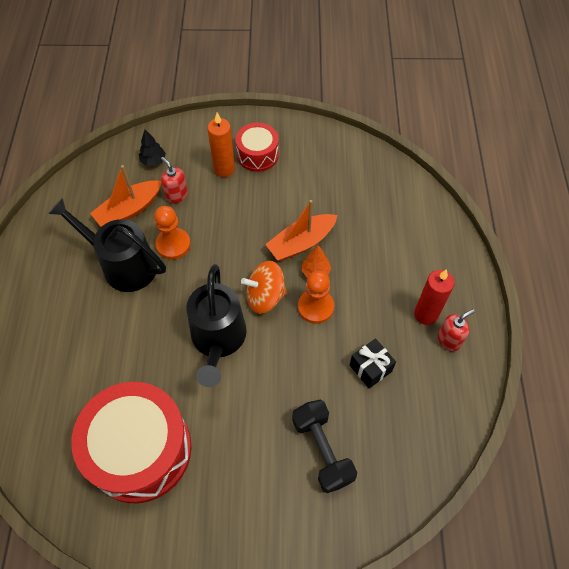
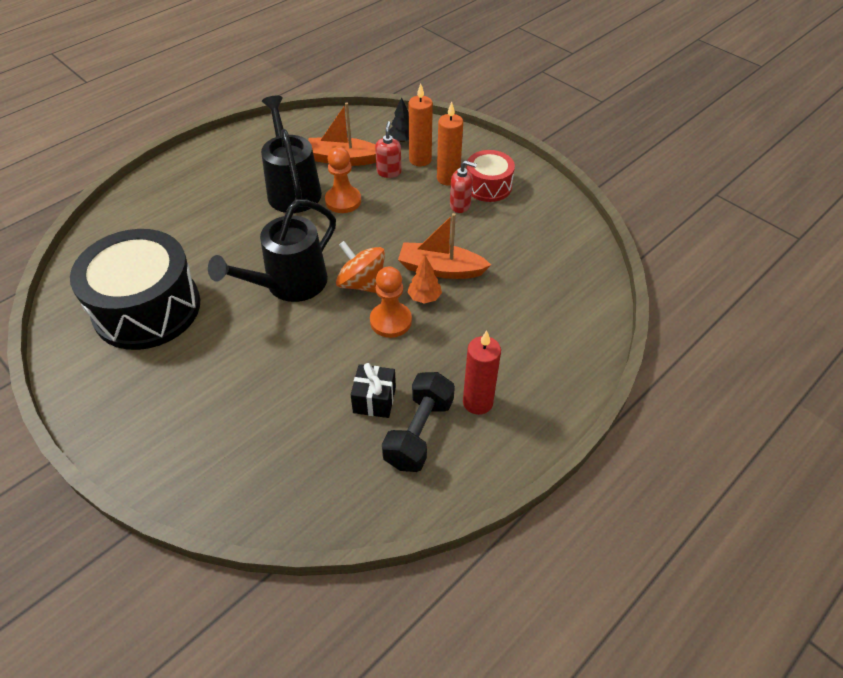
camera: 45 degrees right, 10 degrees down
(140, 450) = (147, 308): red drum -> black drum
(187, 168) = (420, 160): none -> orange candle
(322, 450) = (258, 422): black dumbbell -> black dumbbell (419, 432)
(449, 340) = (472, 439): red soap dispenser -> red soap dispenser (460, 205)

